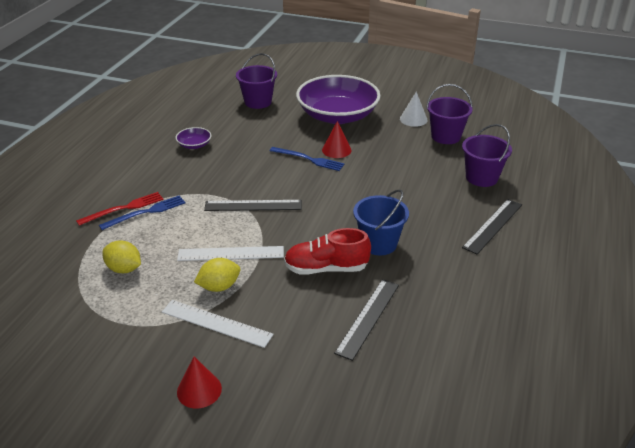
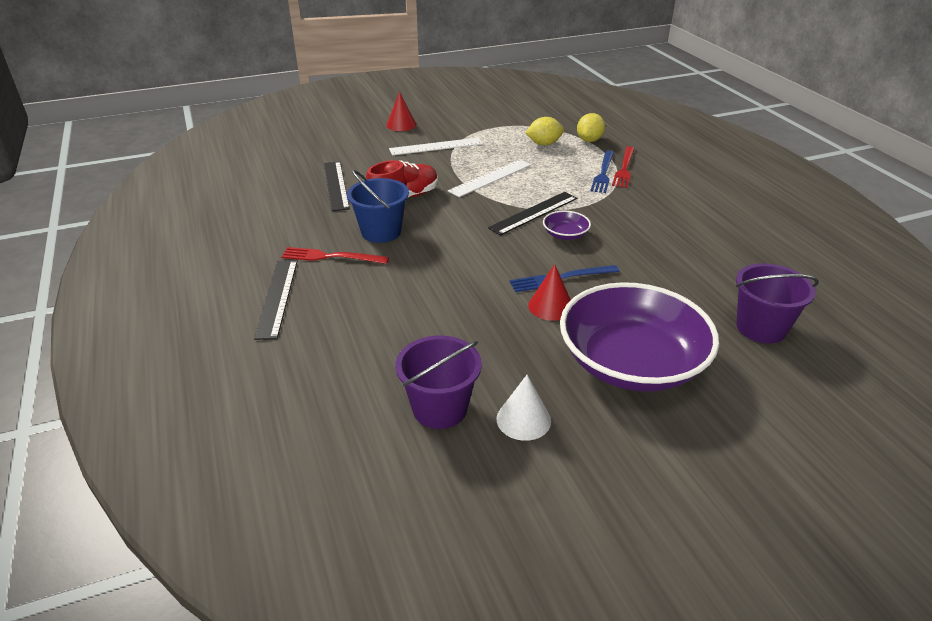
camera: 140 degrees right, 0 degrees up
(194, 145) = (694, 237): purple bowl -> purple bowl (565, 234)
(219, 287) = (465, 160): yellow lemon -> yellow lemon (589, 140)
(434, 240) = (331, 257): none -> red fork
(481, 177) = (331, 356): purple bucket -> none

